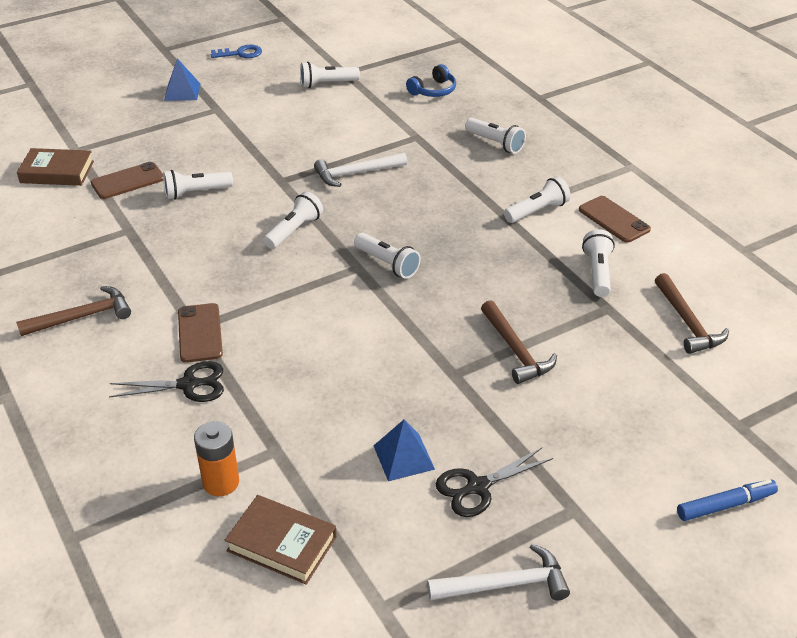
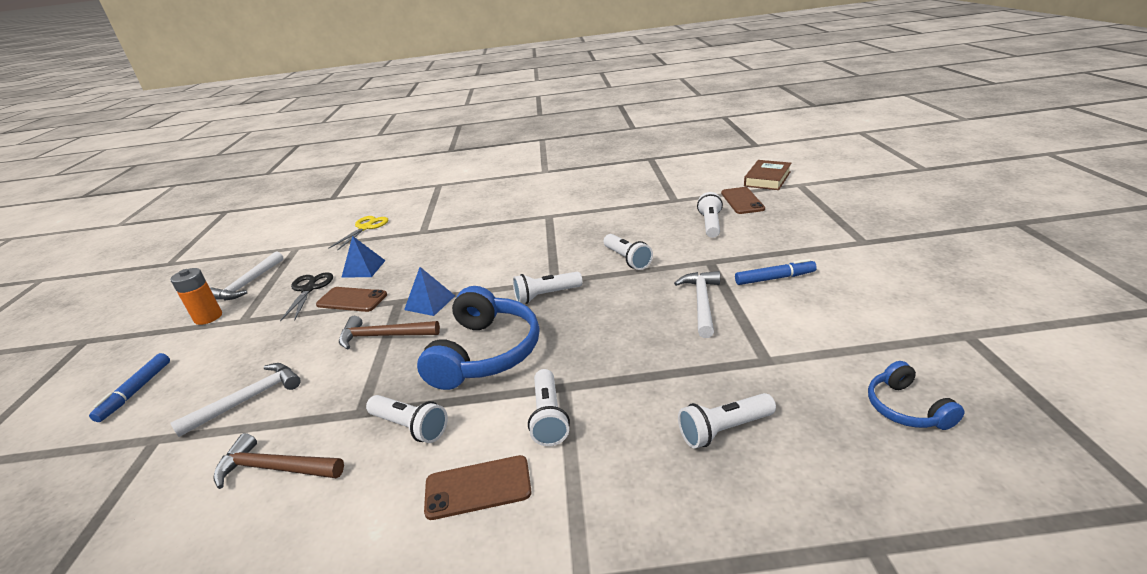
camera: 120 degrees right, 10 degrees down
(83, 317) = (591, 187): brown hammer -> none
(182, 92) = (906, 227): blue pyramid -> blue pyramid (430, 302)
(188, 385) = (501, 212): black scissors -> none
(200, 333) = (541, 217): brown phone -> brown phone (352, 300)
(221, 482) = (422, 216): orange battery -> orange battery (208, 317)
(240, 53) = (1016, 265): blue key -> none
(282, 544) = (365, 228): brown book -> yellow scissors
(299, 144) = (774, 278): none -> blue marker
(327, 84) = (927, 315): white flashlight -> none
(494, 269) = (485, 353): none -> blue headphones
(655, 394) = (249, 399): none -> white hammer

